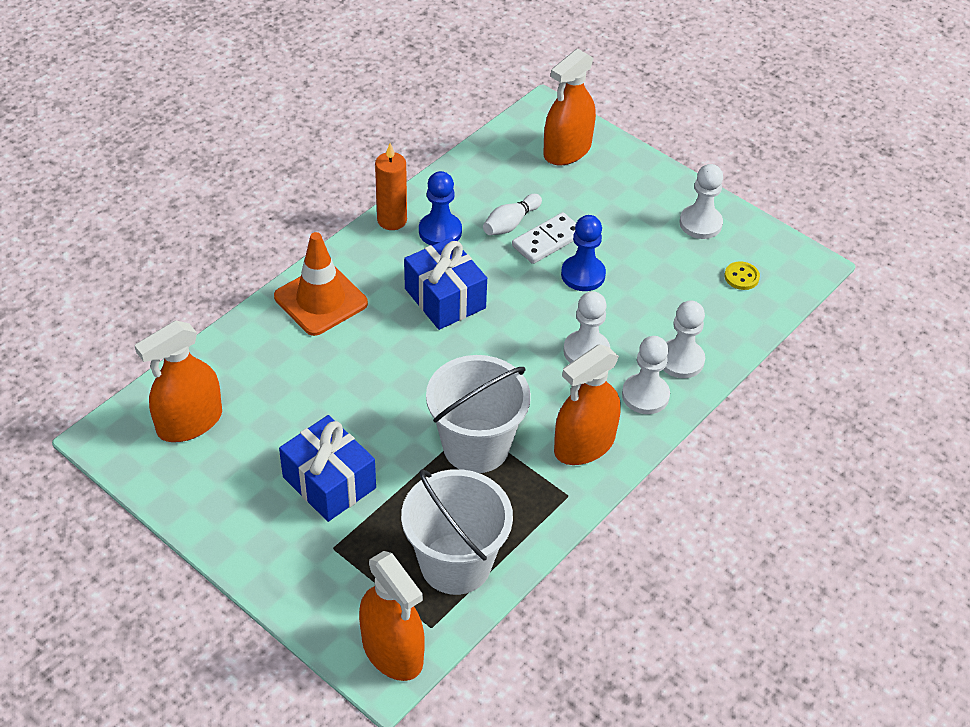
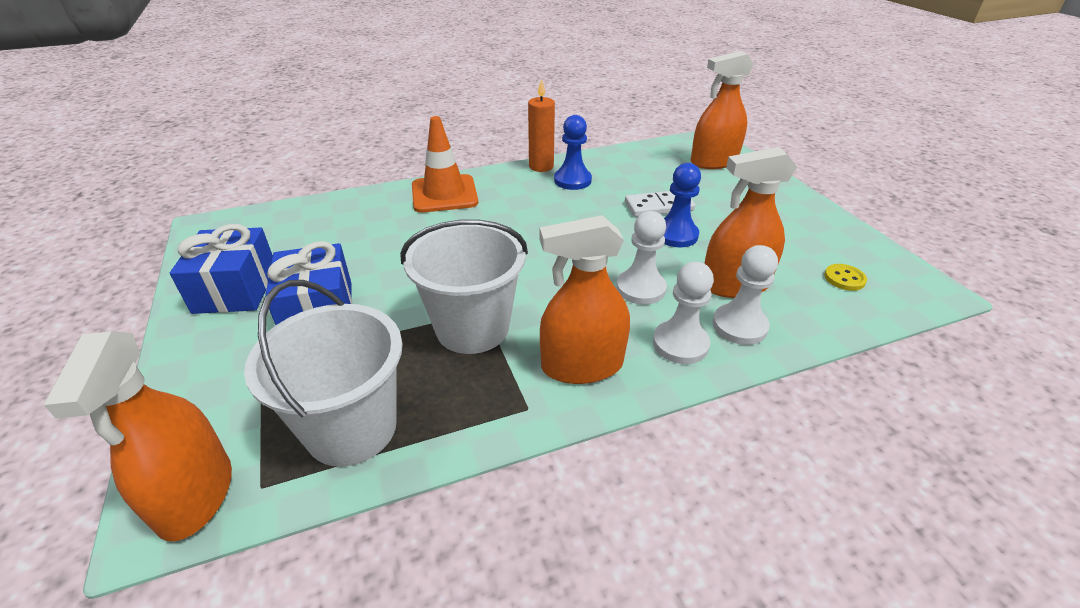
camera: 30 degrees right, 10 degrees down
(190, 422) = (270, 235): orange spray bottle -> orange spray bottle (734, 285)
(445, 298) = (541, 218): blue gift -> blue gift (236, 289)
(510, 223) = (634, 189): white bowling pin -> none
(700, 223) = (816, 230): white pawn -> none

